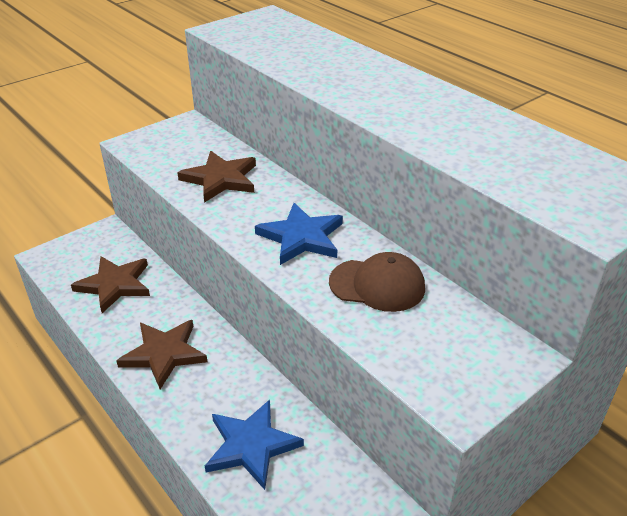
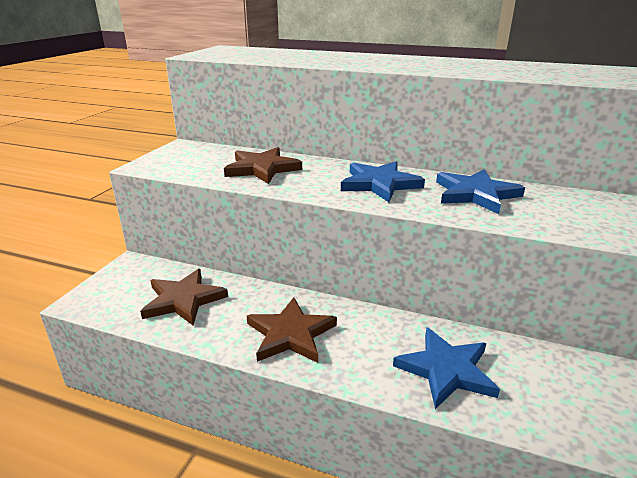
camera: 30 degrees left, 10 degrees down
(377, 285) = (475, 194): brown cap -> blue star

